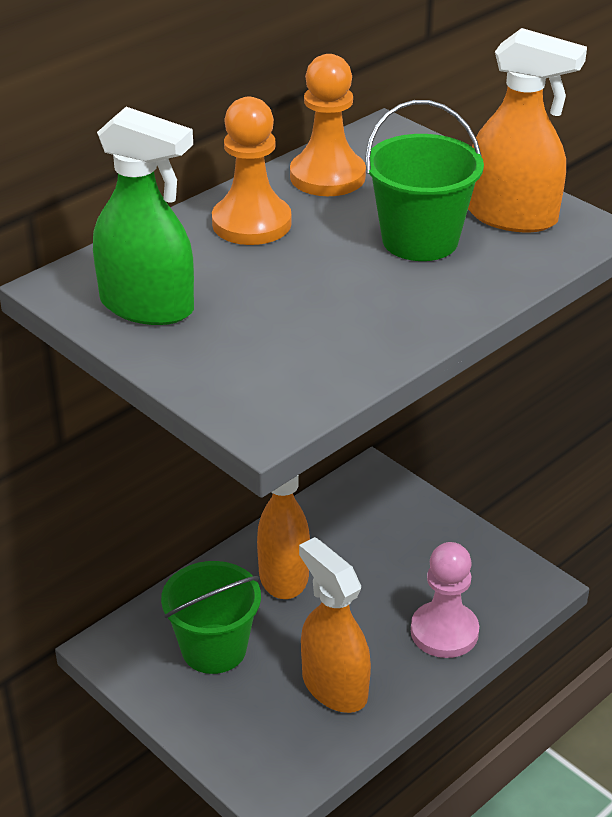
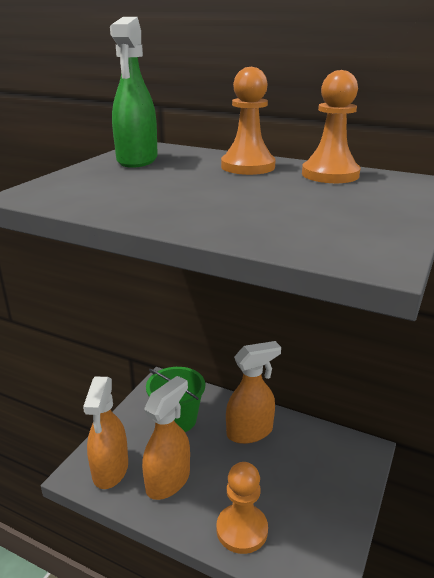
camera: 70 degrees right, 10 degrees down
(420, 240) = (278, 205): green bucket -> none
(444, 632) = (242, 530): pink pawn -> orange pawn
(513, 217) = (355, 229): orange spray bottle -> orange spray bottle (110, 470)

